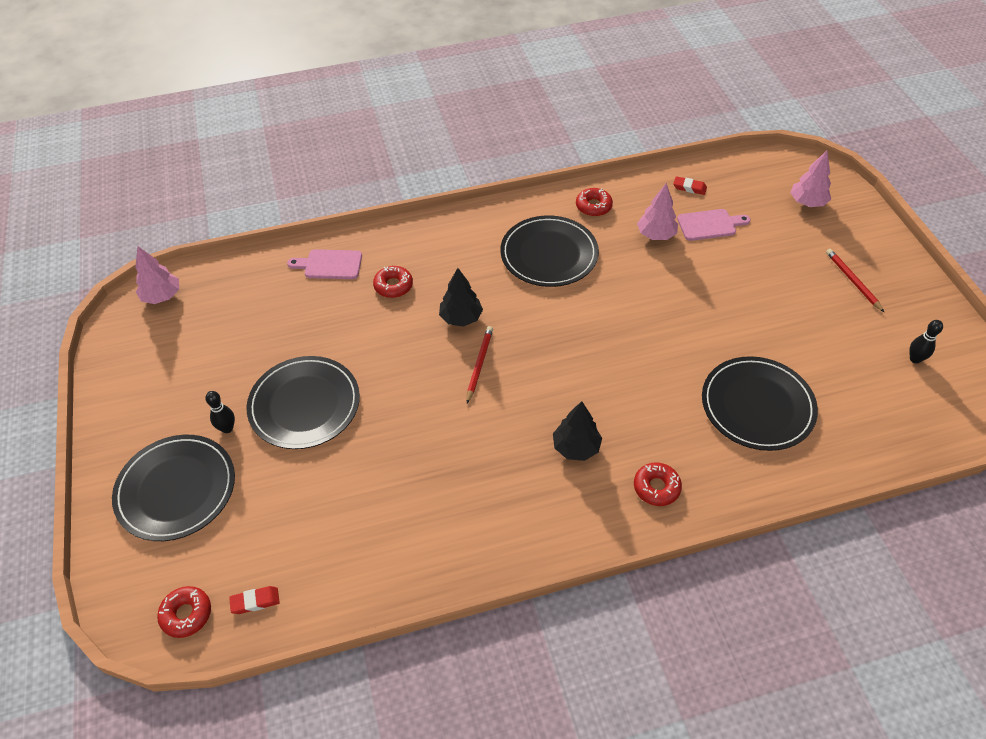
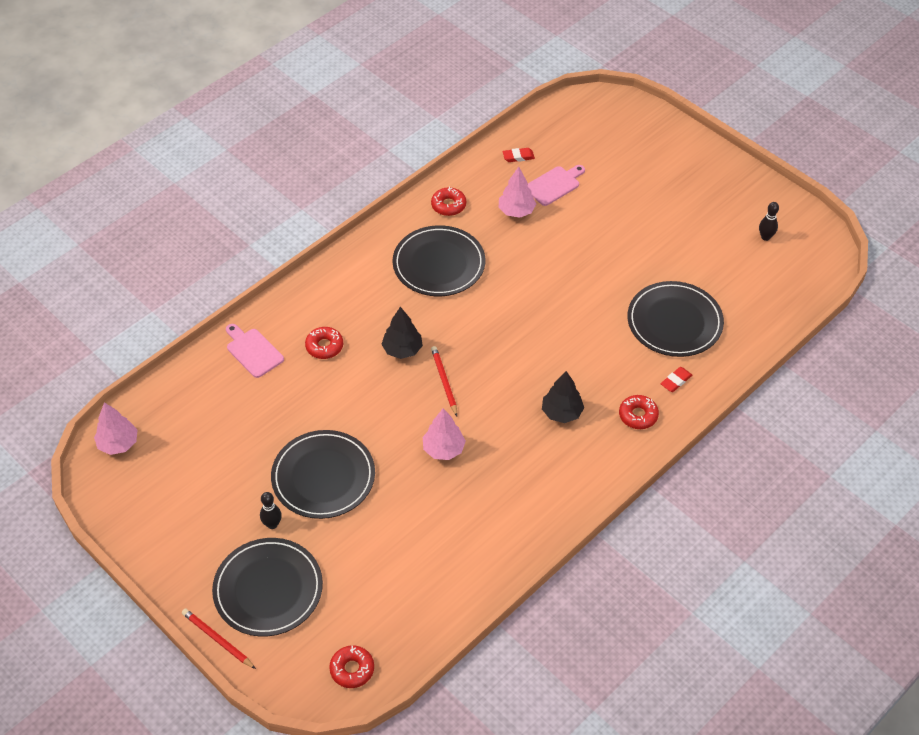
camera: 30 degrees left, 0 degrees up
(255, 601) = (398, 635): red eraser -> red eraser (676, 381)
(330, 265) = (253, 351): pink cutting board -> pink cutting board turned 75 degrees clockwise
(807, 202) = (620, 134): pink tree -> pink tree (443, 449)
(853, 281) = (690, 191): red pencil -> red pencil (218, 639)

